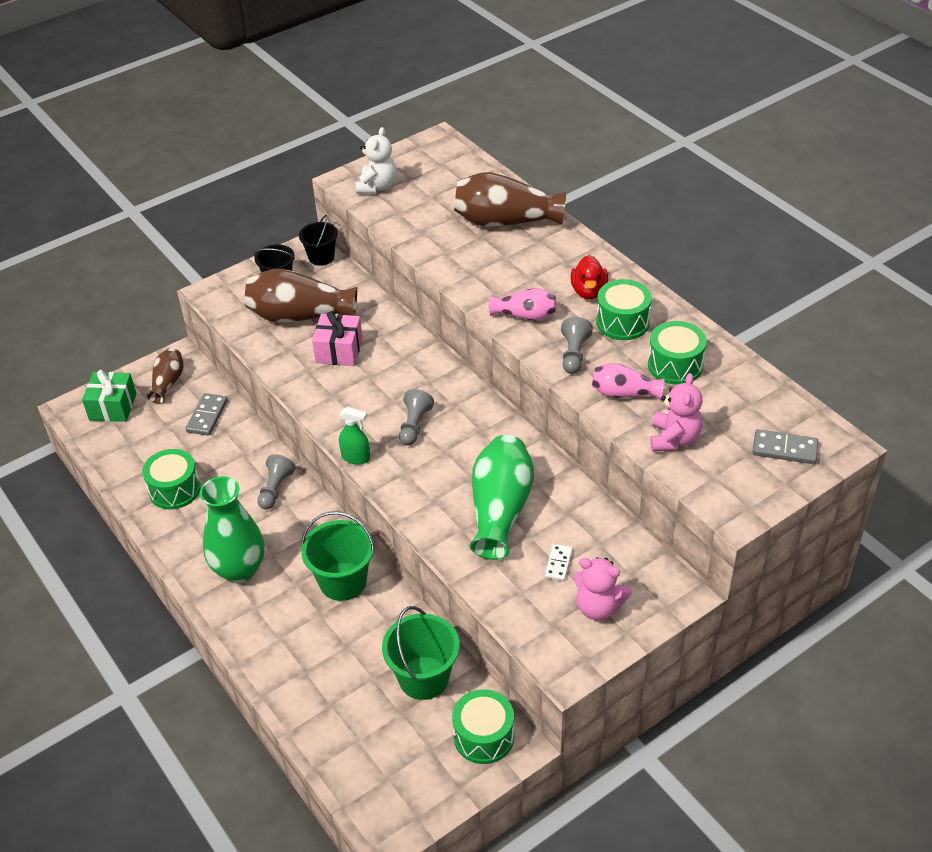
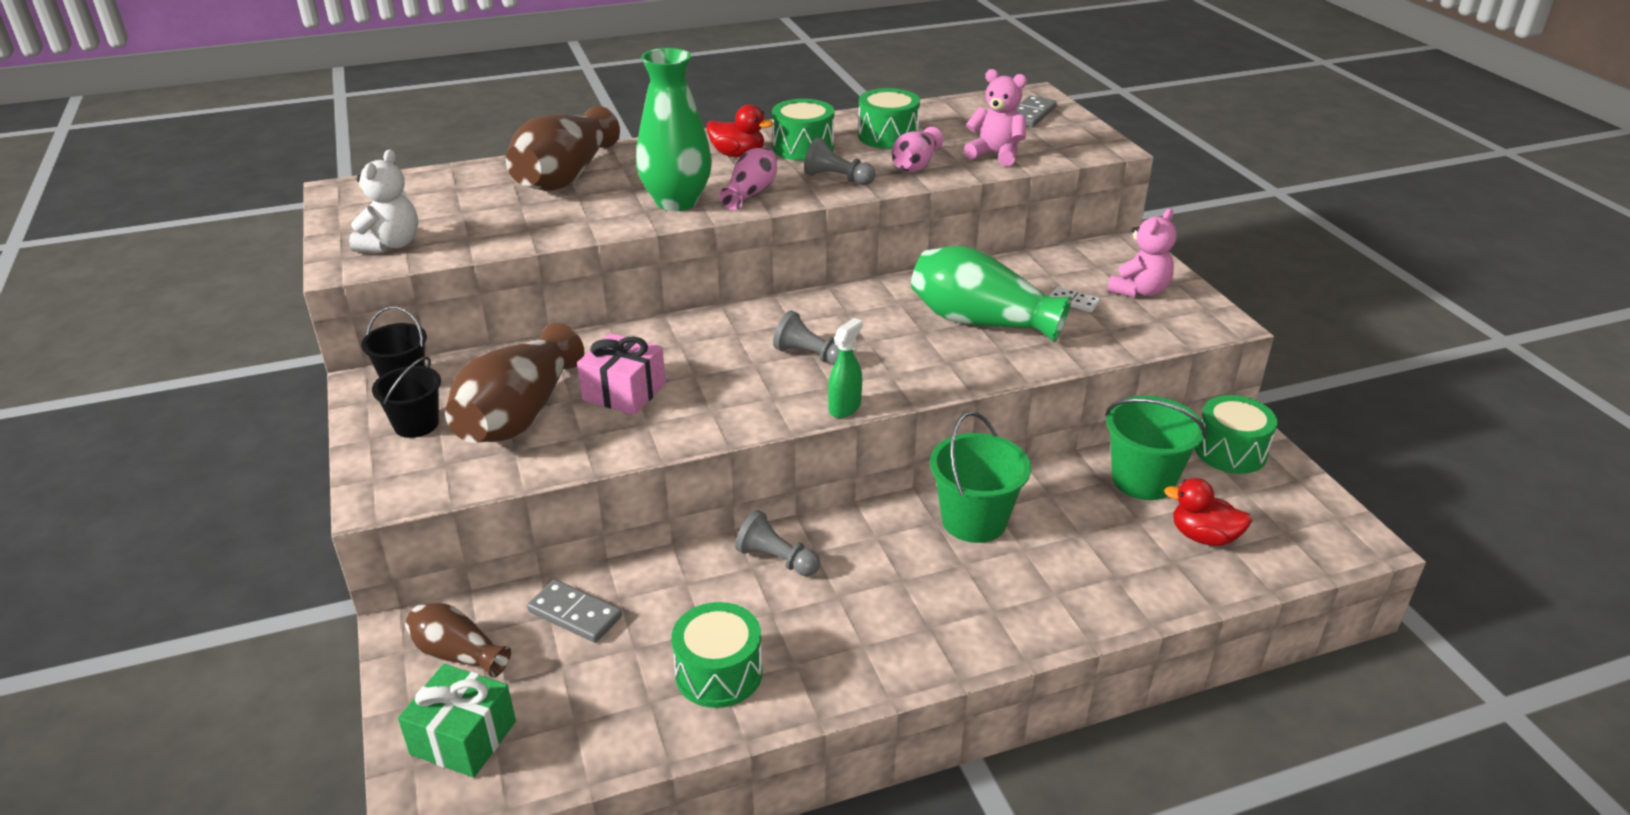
camera: 75 degrees left, 10 degrees down
(239, 569) = (918, 617): green vase -> green vase (677, 202)
(364, 722) = (1203, 537): none -> red duck
(377, 186) = (391, 244): white teddy bear -> white teddy bear turned 75 degrees clockwise

